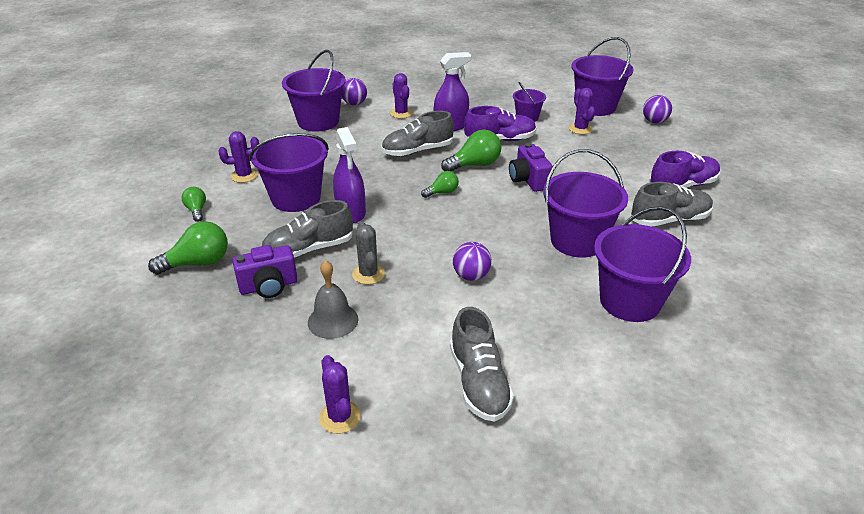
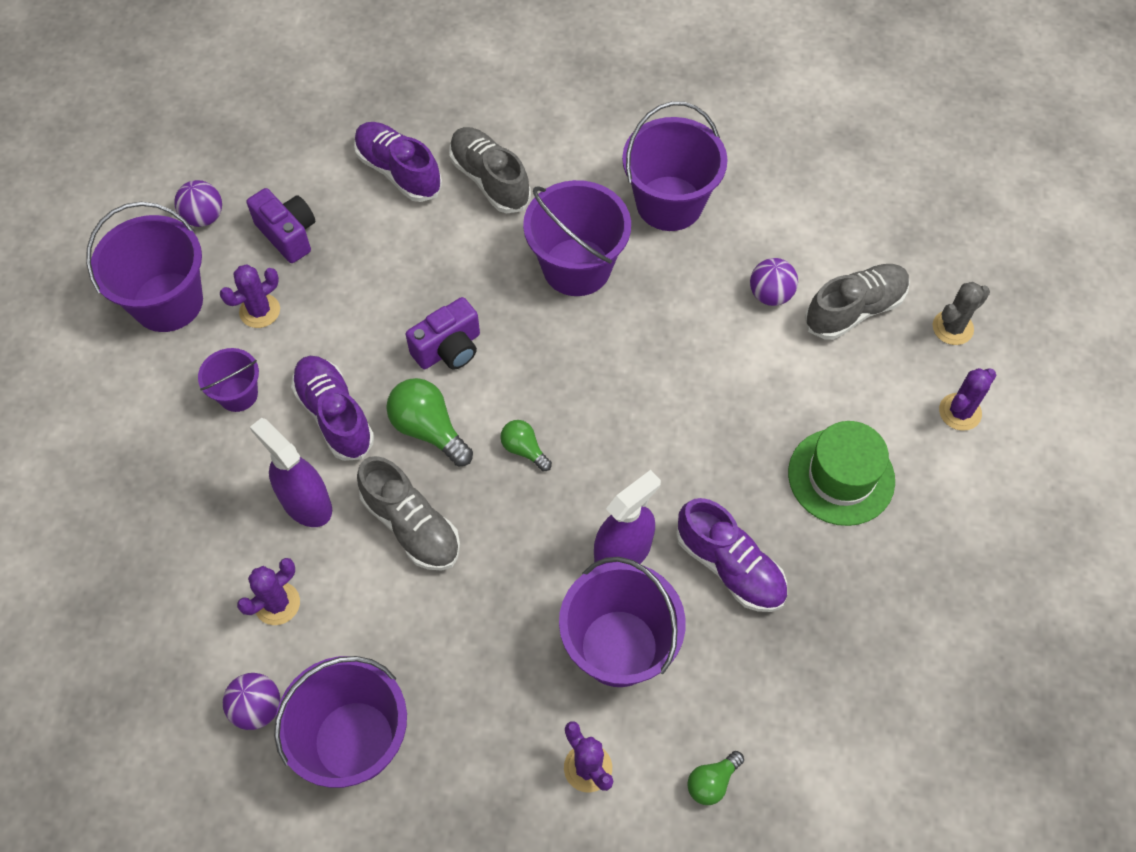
camera: 110 degrees left, 25 degrees up
(198, 263) = (822, 696): green light bulb -> none
(269, 286) = (822, 577): purple camera -> purple camera (288, 234)
(309, 249) = (729, 566): grey shoe -> purple shoe
(333, 320) = (841, 476): grey bell -> green hat
(368, 274) = (744, 473): grey cactus -> grey cactus (952, 328)
(471, 276) = (696, 361): purple ball -> purple ball (770, 294)

